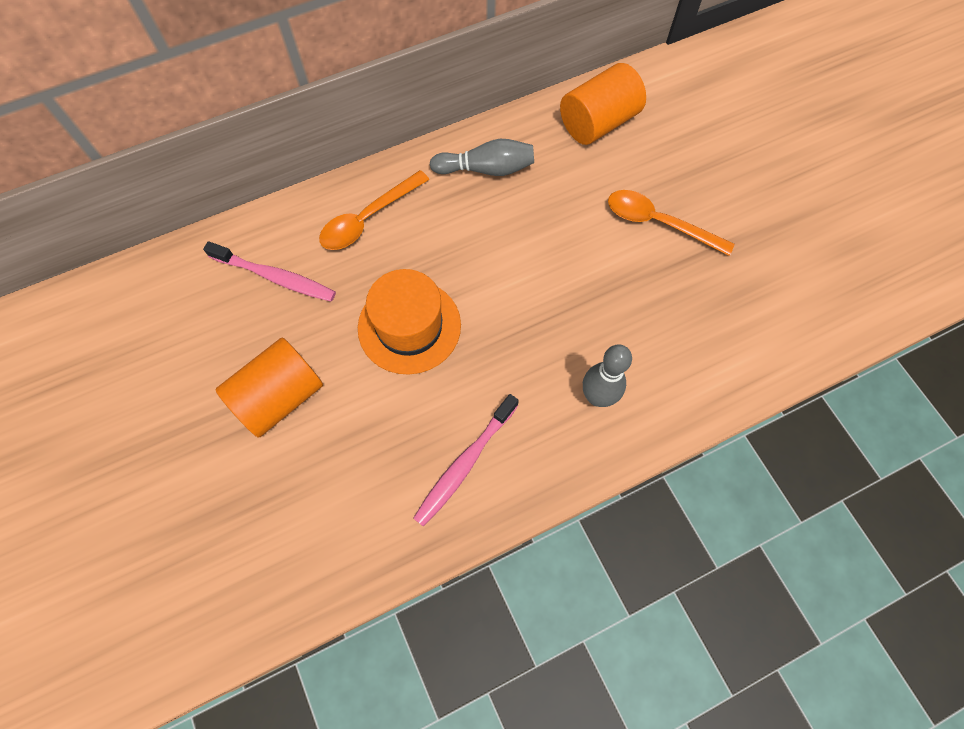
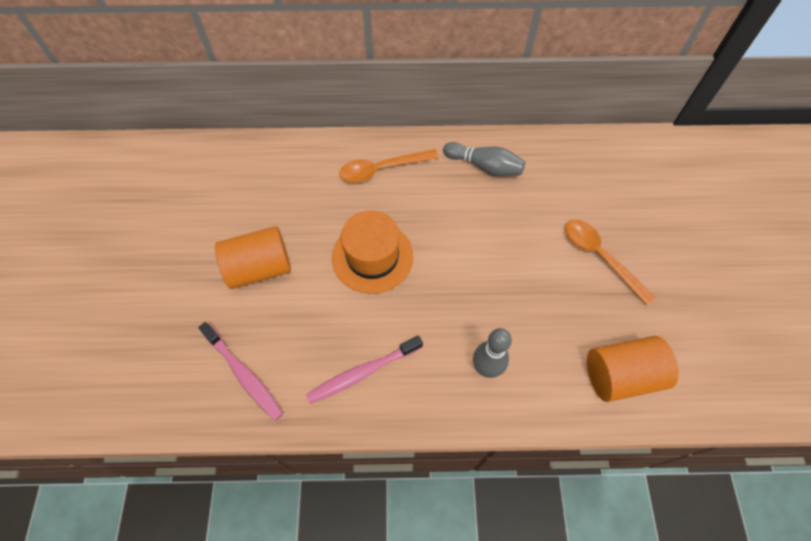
camera: 25 degrees right, 5 degrees down
(275, 277) = (298, 185): pink toothbrush -> pink toothbrush (244, 374)
(598, 123) = (588, 164): orange cylinder -> orange cylinder (621, 375)

